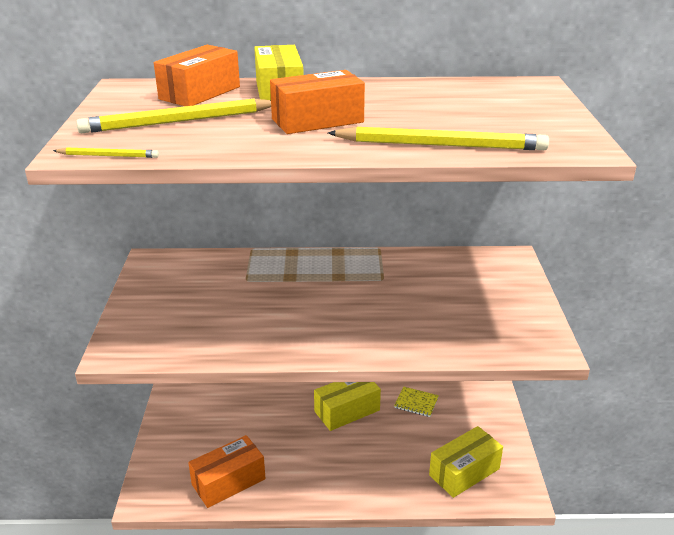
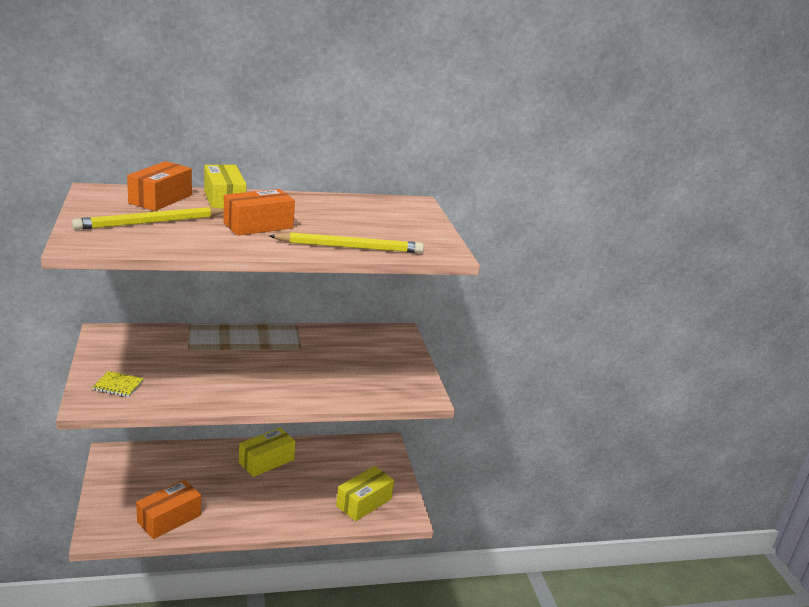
camera: 15 degrees left, 5 degrees down
(108, 156) = (104, 248): yellow pencil -> none
(416, 403) = (324, 453): yellow notebook -> yellow notebook (118, 385)

